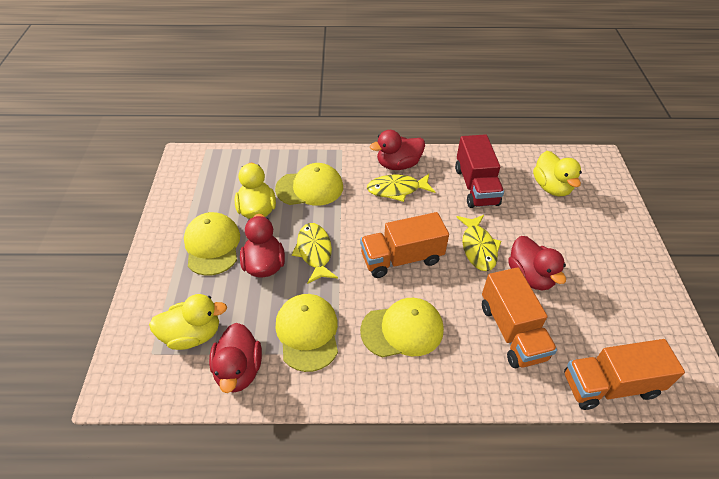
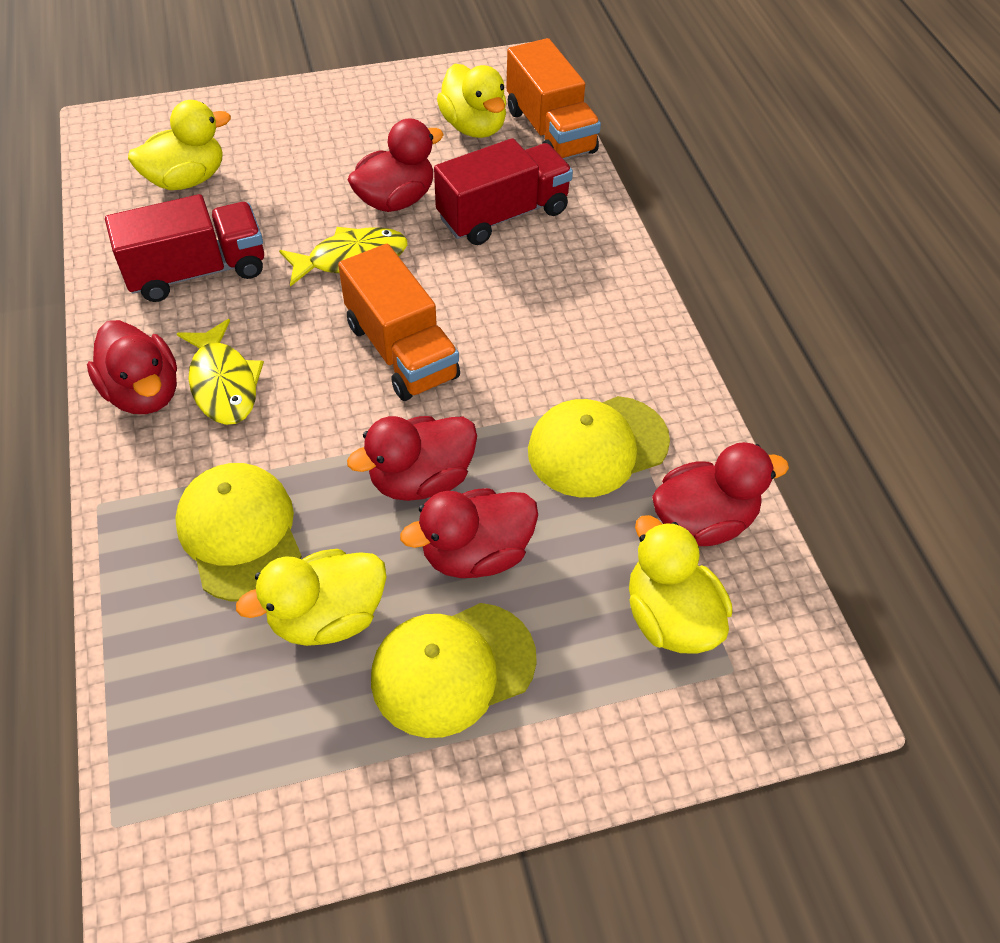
camera: 105 degrees left, 5 degrees up
(314, 252) = (421, 479): yellow fish -> red duck
(402, 330) = (545, 329): yellow cap -> none
(512, 331) = (503, 215): orange truck -> red truck
(611, 335) = (474, 127): none -> yellow duck

